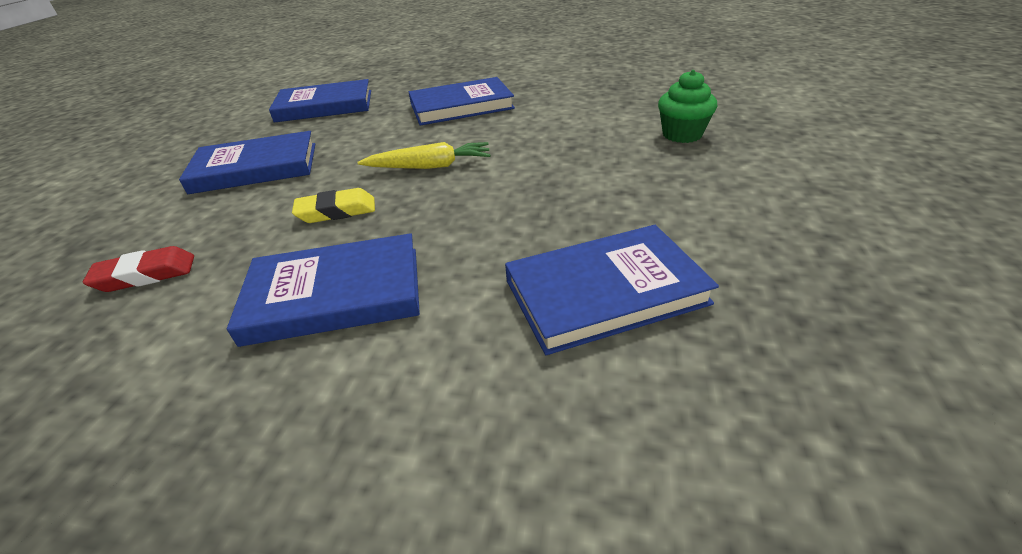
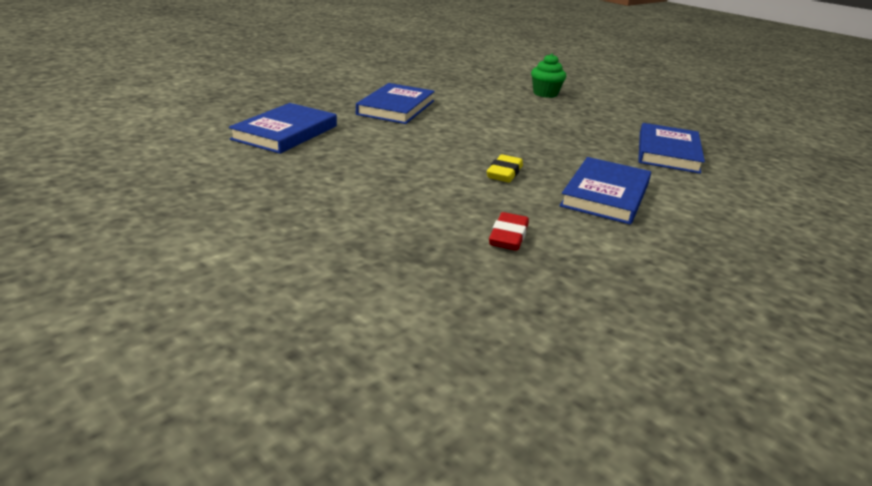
camera: 60 degrees left, 10 degrees down
(255, 168) = (377, 178): blue book -> none
(430, 166) = (482, 140): yellow carrot -> none

